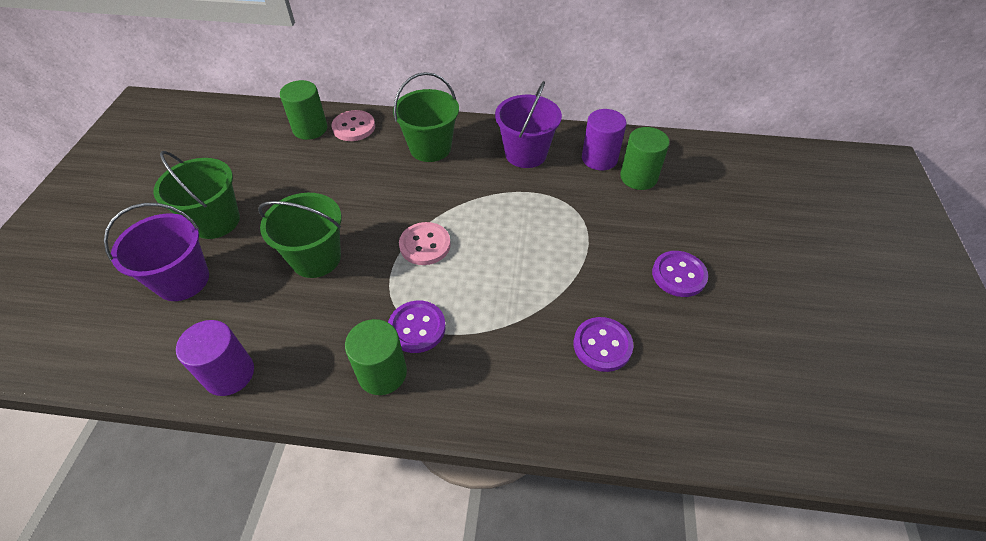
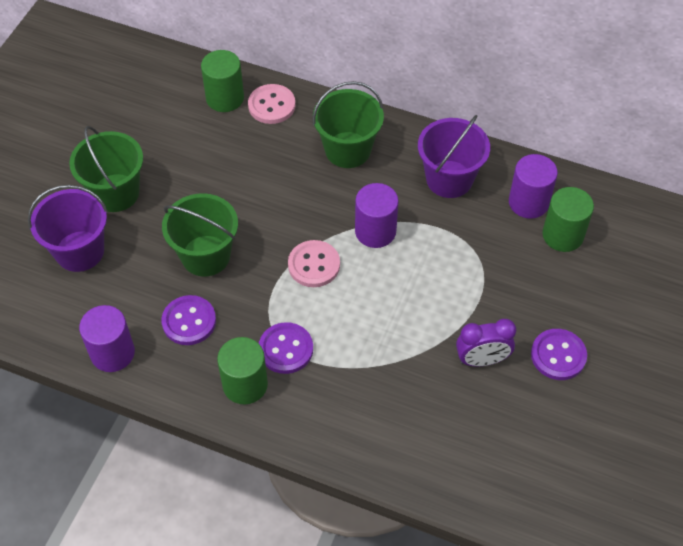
camera: 15 degrees right, 5 degrees up
(474, 206) = (375, 231): none -> purple cylinder
(602, 345) = (454, 407): purple button -> purple button (189, 321)
(611, 295) = (482, 360): none -> purple clock

